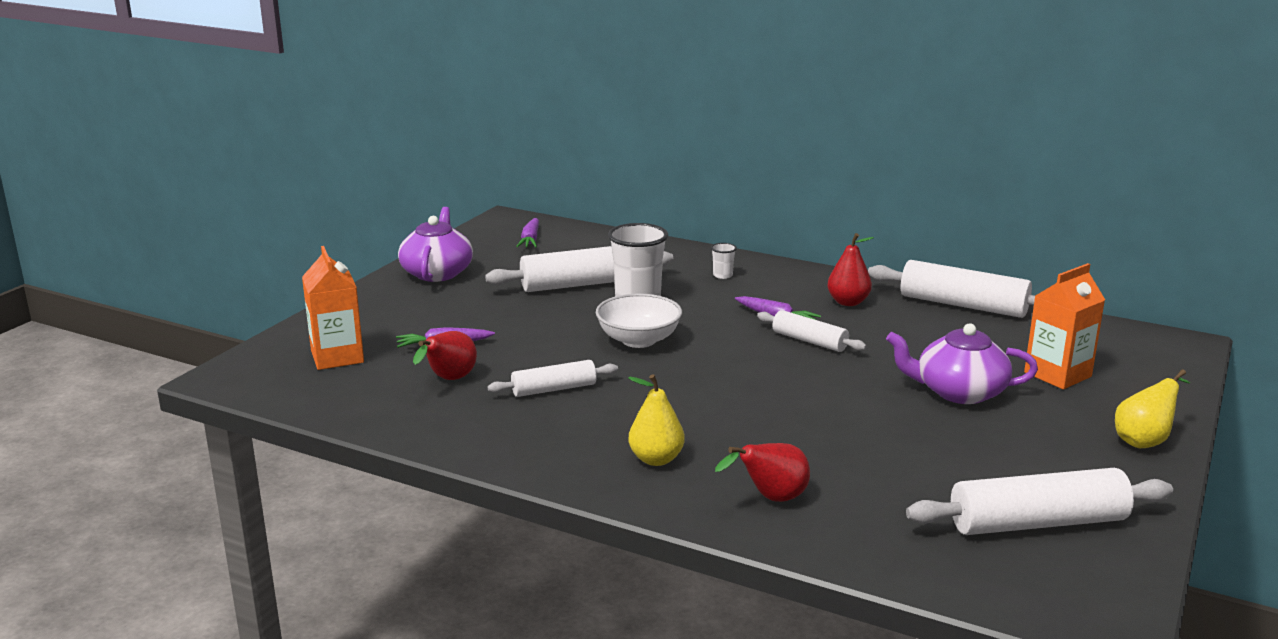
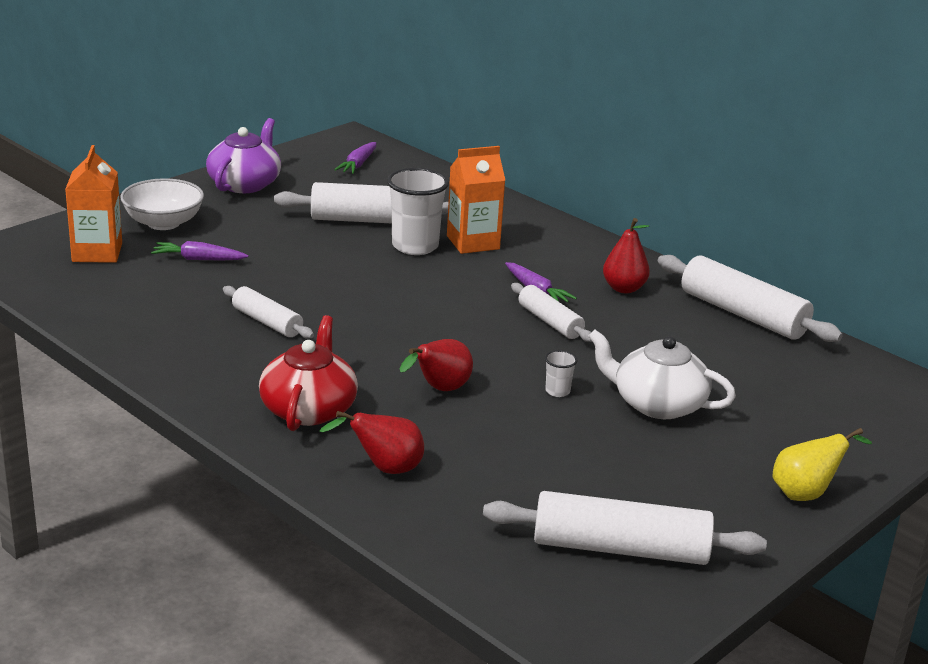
camera: 15 degrees right, 5 degrees up
(448, 380) = (179, 294): red pear -> red pear (439, 389)
(554, 389) = (267, 322): white rolling pin -> white rolling pin turned 45 degrees clockwise
(638, 340) = (383, 289): white bowl -> white bowl (163, 223)
(656, 459) = (309, 409): yellow pear -> red teapot
(722, 275) = (519, 236): white cup -> white cup (557, 391)
(959, 392) = (657, 404): purple teapot -> white teapot
(1057, 374) = (777, 407): orange carton -> orange carton (473, 242)

